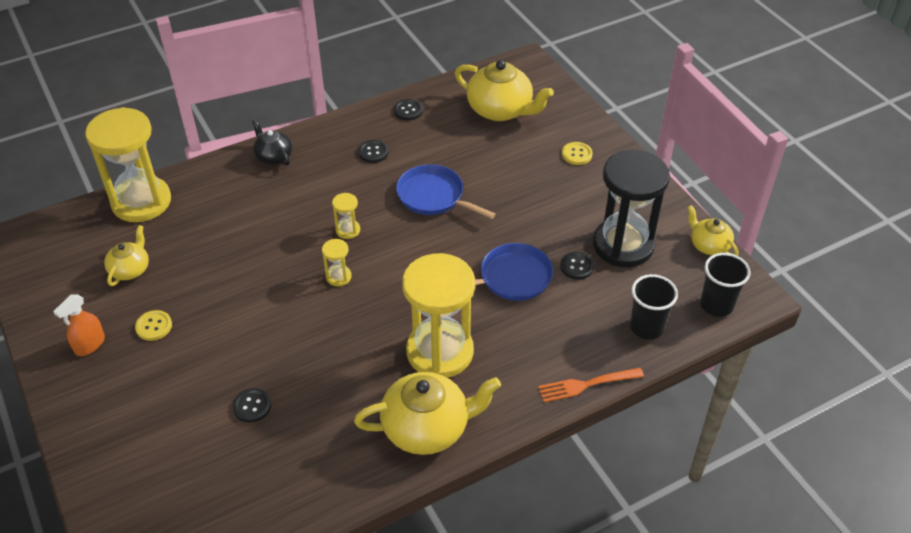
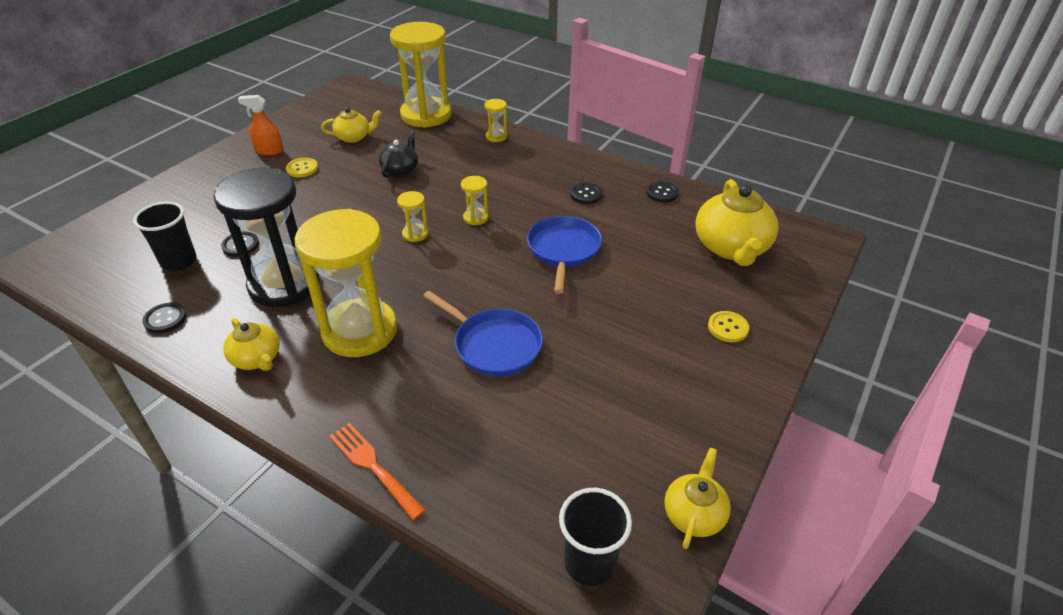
camera: 60 degrees right, 5 degrees down
(232, 169) = (496, 136): none -> yellow hourglass
(273, 156) = (529, 149): black teapot -> black teapot (400, 170)
(427, 428) = (257, 359): yellow teapot -> yellow teapot, size x0.56
(576, 266) = (551, 392): black button -> black button (165, 319)
(623, 245) = (619, 422): black hourglass -> black hourglass (284, 284)
(646, 327) = (498, 494): black cup -> black cup (179, 261)

